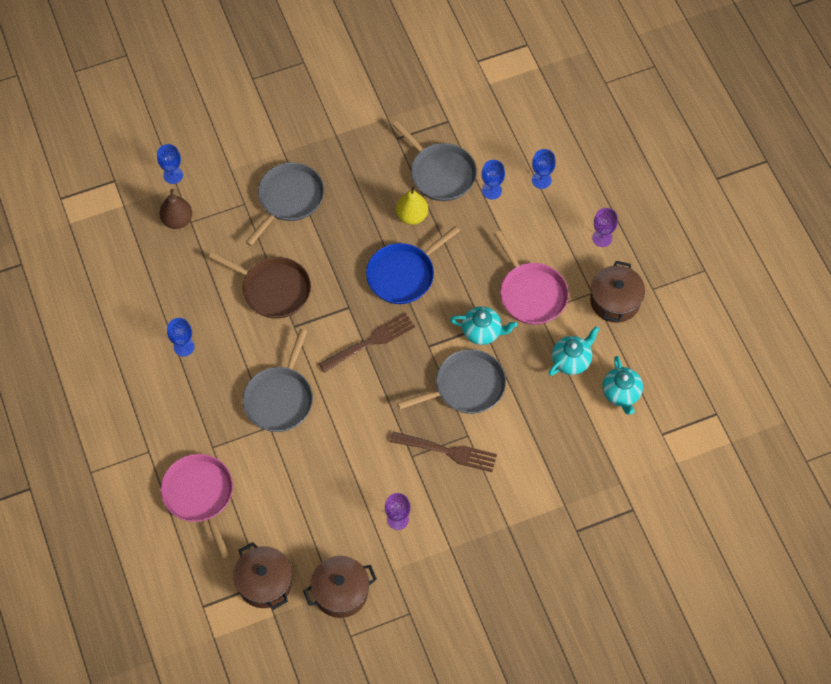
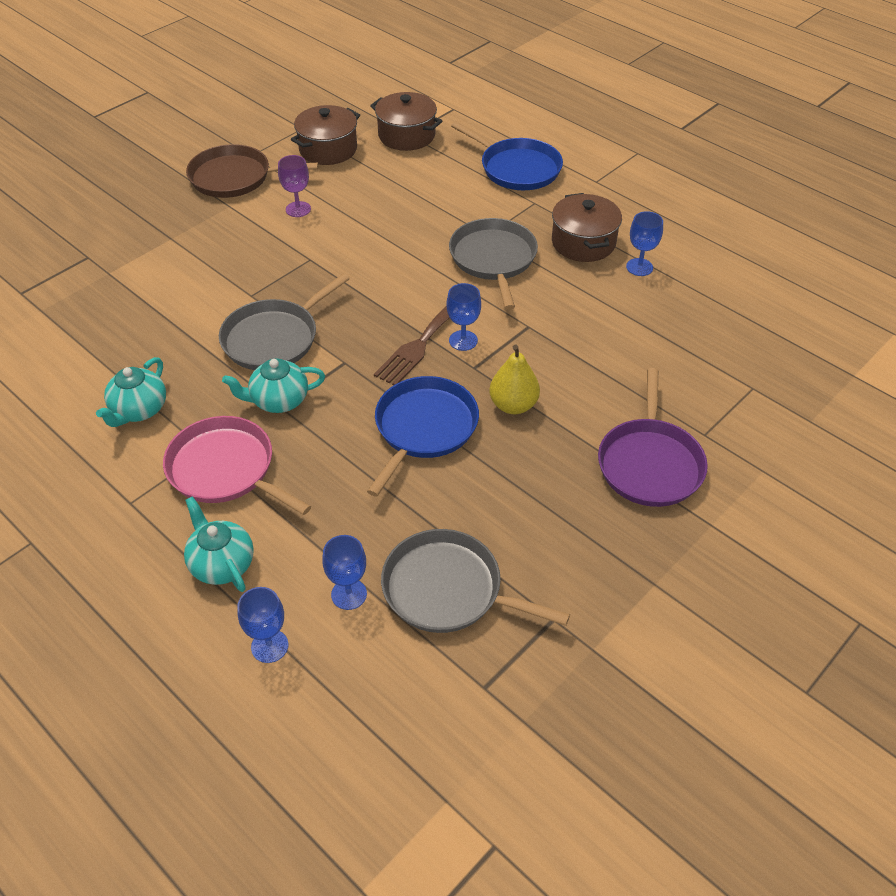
camera: 155 degrees right, 15 degrees down
(173, 175) = (831, 433): blue goblet -> blue goblet (463, 340)
(177, 220) = (771, 383): brown pear -> none
(199, 495) = (517, 168): pink pan -> blue pan
(273, 289) = (584, 353): brown pan -> brown pan (235, 178)
(289, 199) = (650, 463): grey pan -> purple pan
(412, 216) = (456, 508): yellow pear -> yellow pear (513, 405)
(447, 451) = (270, 274): brown fork -> none
(602, 238) = (133, 589): purple goblet -> none
(615, 301) = (90, 504): brown pot -> brown pot (583, 242)
(621, 393) = (57, 396): turquoise teapot -> turquoise teapot (222, 564)

